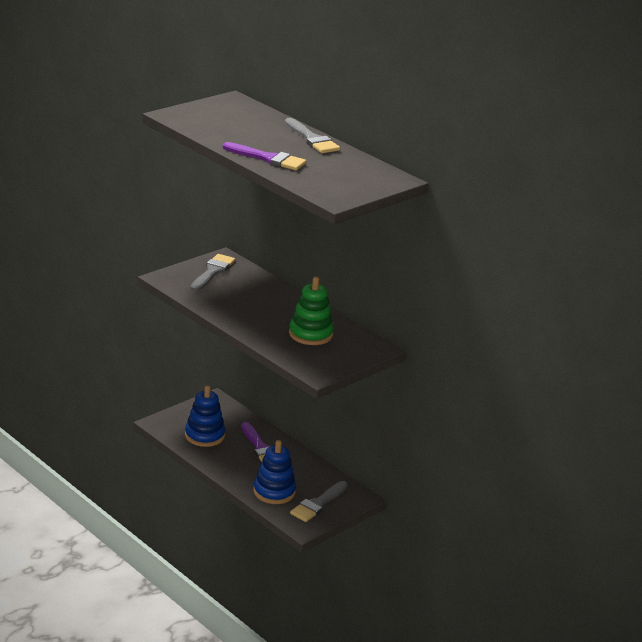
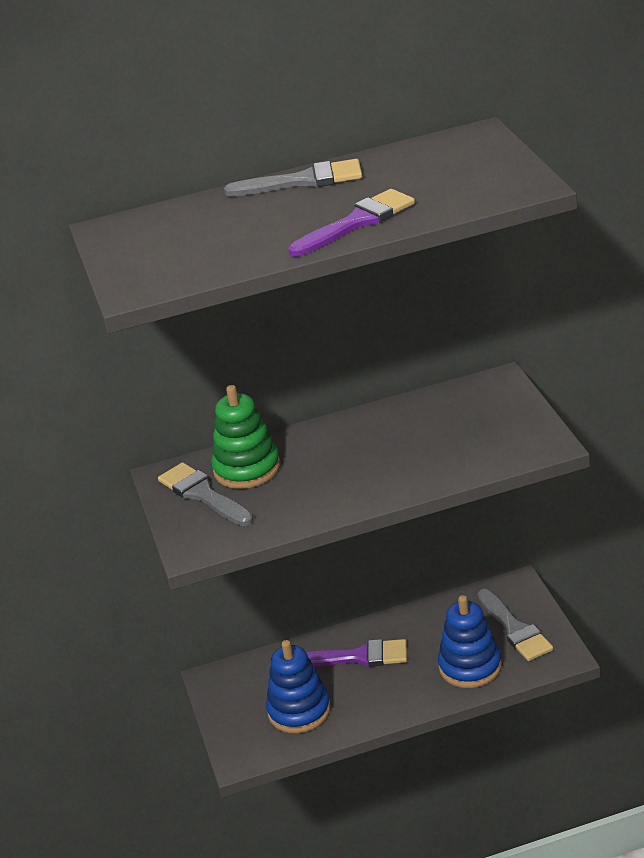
camera: 55 degrees left, 5 degrees up
(310, 334) = (436, 432): green stacking toy -> green stacking toy (247, 469)

